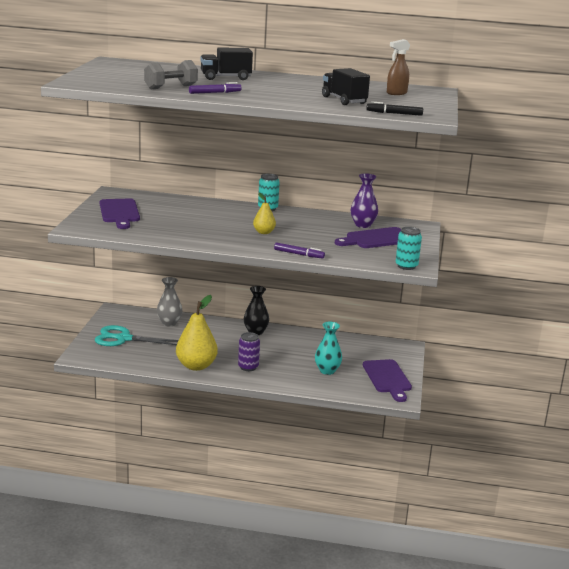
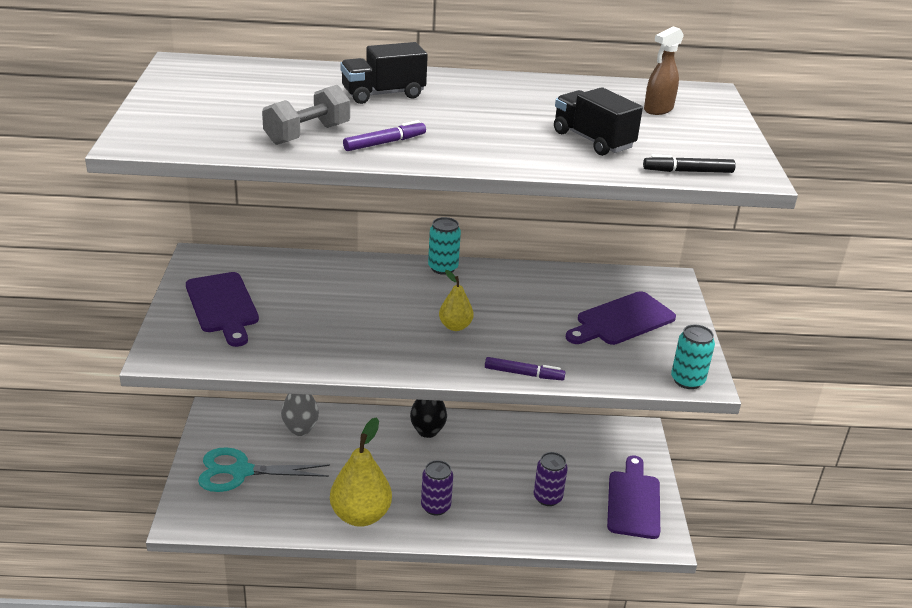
camera: 10 degrees left, 10 degrees up
(327, 371) = (547, 497): turquoise vase -> purple can
(363, 225) = (590, 289): purple vase -> none
(387, 378) = (633, 501): purple cutting board -> purple cutting board turned 150 degrees counterclockwise

